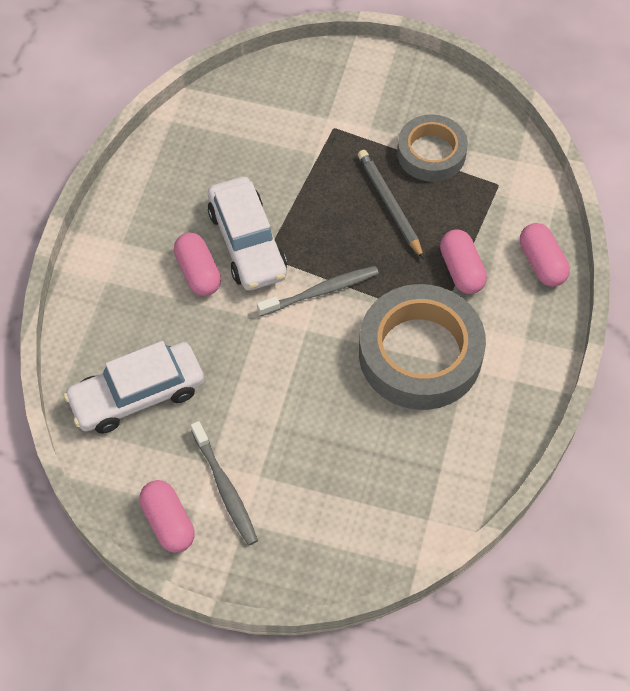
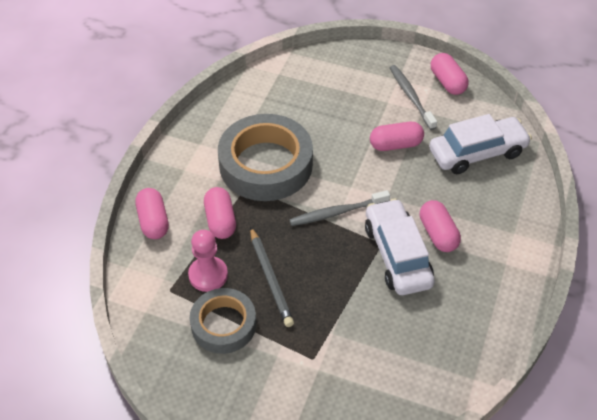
camera: 175 degrees left, 10 degrees down
(248, 399) = (395, 144): none -> pink capsule
(460, 204) = (208, 275): none -> pink pawn

